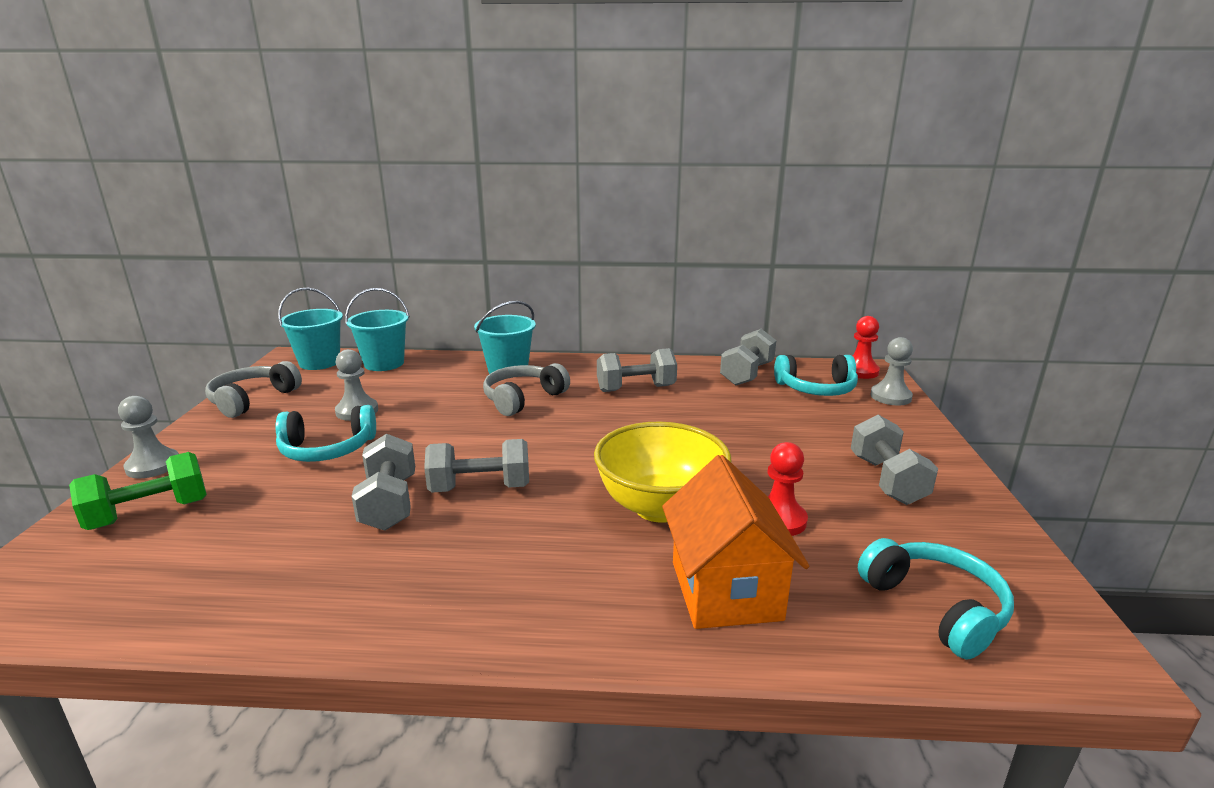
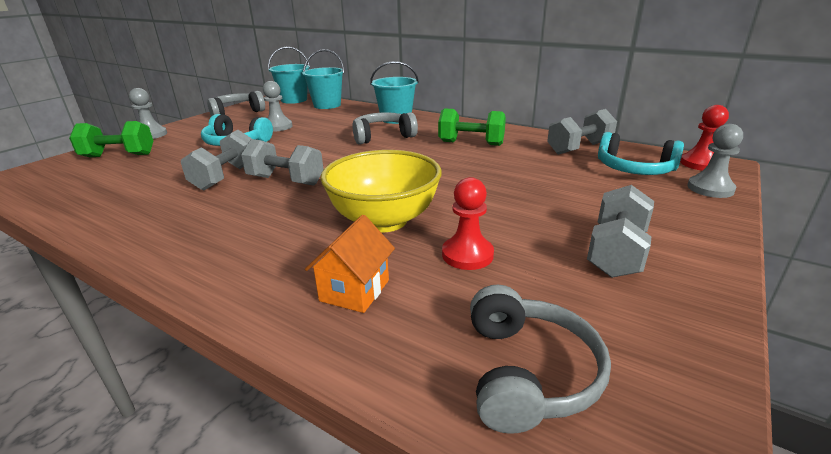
camera: 30 degrees right, 5 degrees up
(636, 388) = (471, 143): grey dumbbell -> green dumbbell
(725, 590) = (355, 290): orange house -> orange house, size x0.62
(936, 607) = (528, 372): turquoise headphones -> grey headphones

